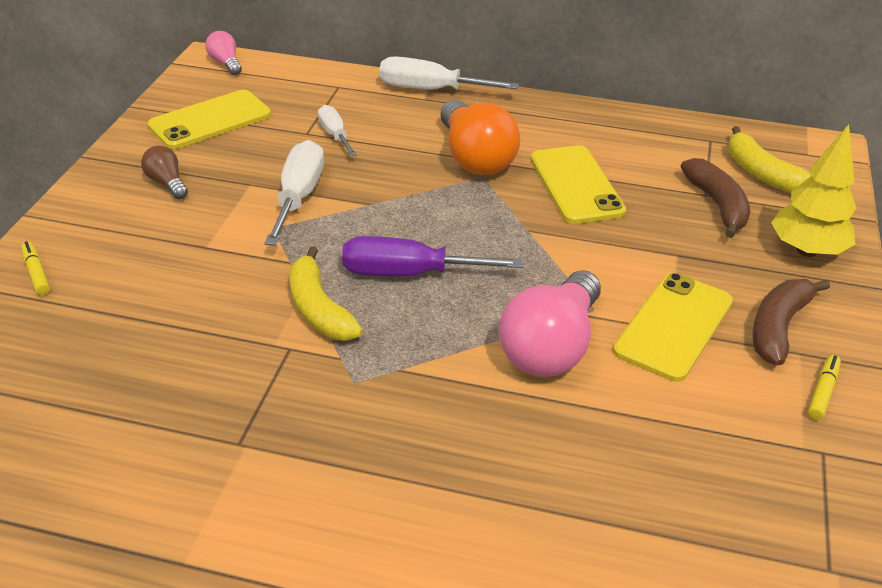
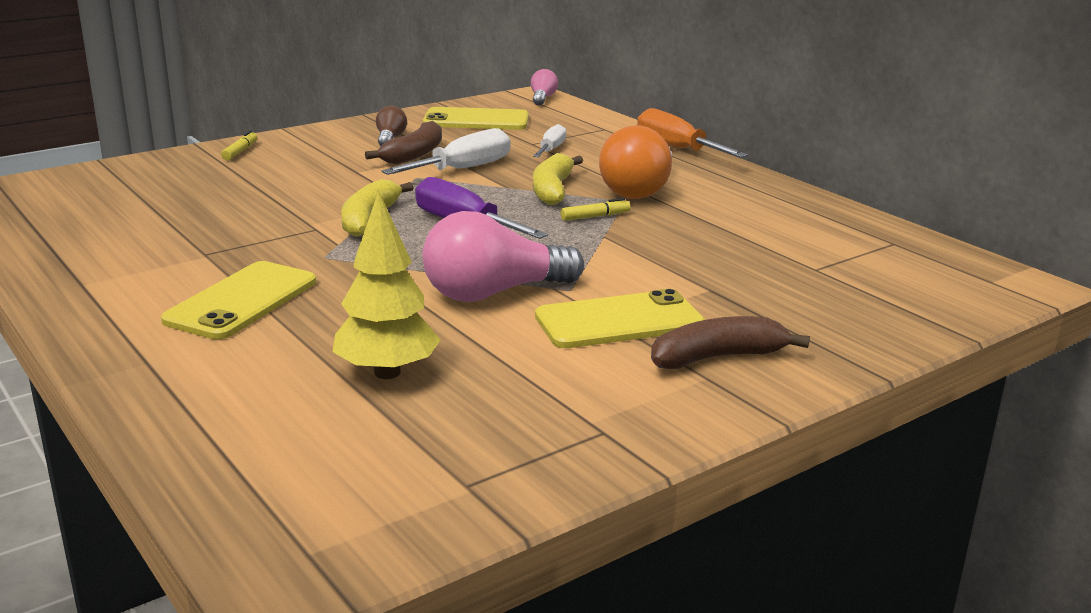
camera: 40 degrees right, 15 degrees down
(430, 90) = (677, 148): white screwdriver -> orange screwdriver
(576, 185) = (698, 227): yellow phone -> yellow phone (241, 301)
(717, 205) = (814, 277): brown banana -> brown banana (414, 154)
(762, 174) = (906, 276): yellow banana -> yellow banana (552, 190)
(806, 250) = (851, 330): yellow tree -> yellow tree (387, 372)
(822, 392) = (679, 404): yellow marker -> yellow marker (595, 216)

